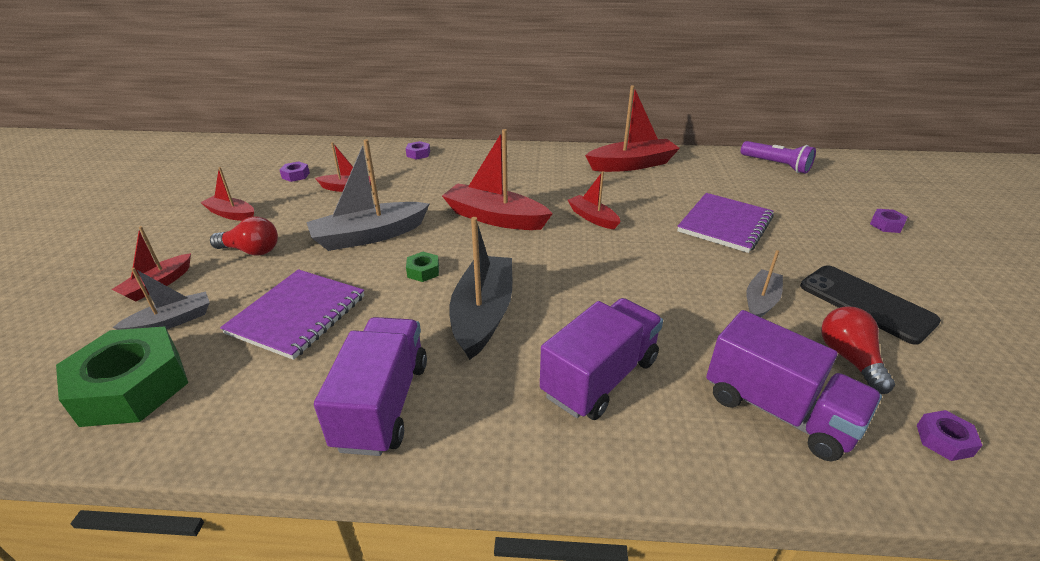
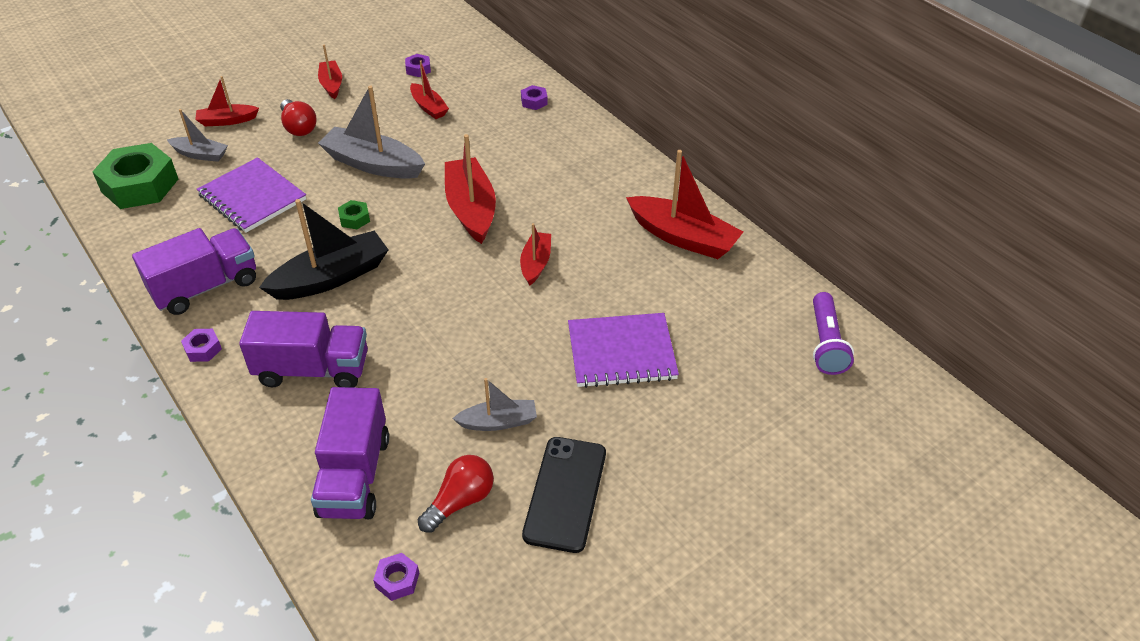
camera: 50 degrees right, 10 degrees up
(297, 315) = (252, 197): purple notebook -> purple notebook turned 60 degrees clockwise
(886, 225) = (763, 475): purple nut -> purple nut (203, 349)

